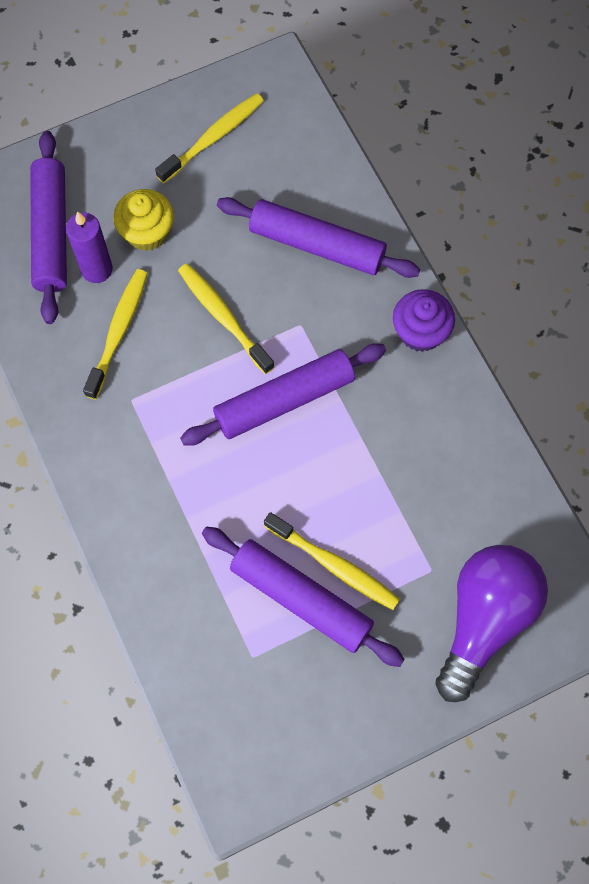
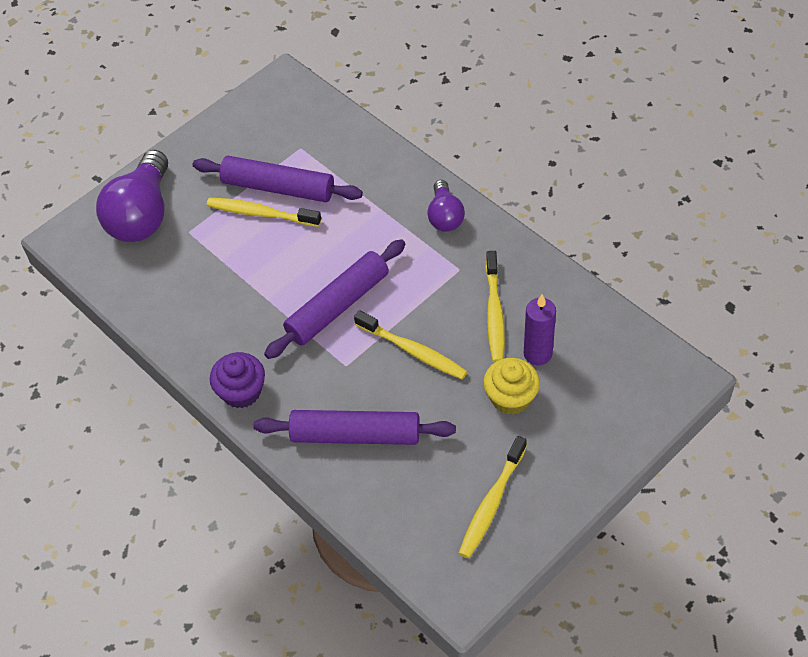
camera: 165 degrees right, 15 degrees down
(51, 233) = (593, 370): purple rolling pin -> none
(115, 478) = (445, 216): none -> purple light bulb

